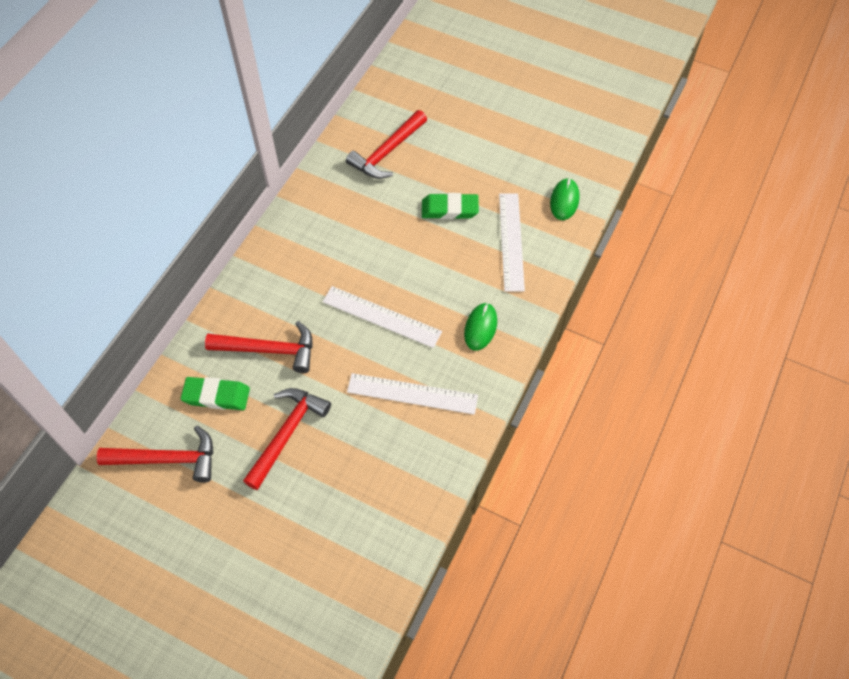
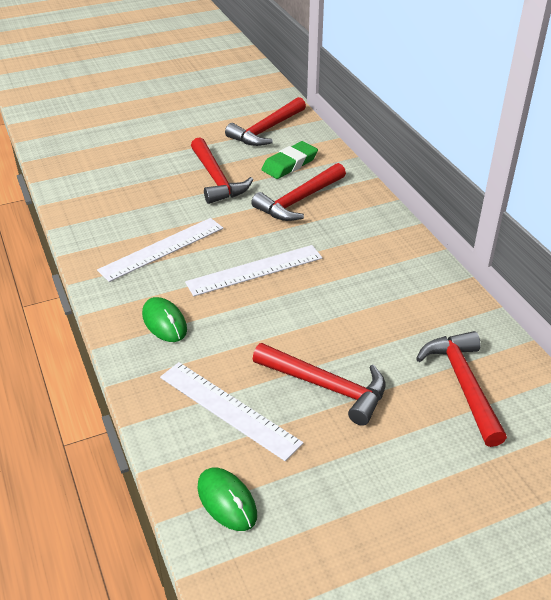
camera: 130 degrees right, 20 degrees down
(449, 209) = (326, 387): green eraser -> red hammer

